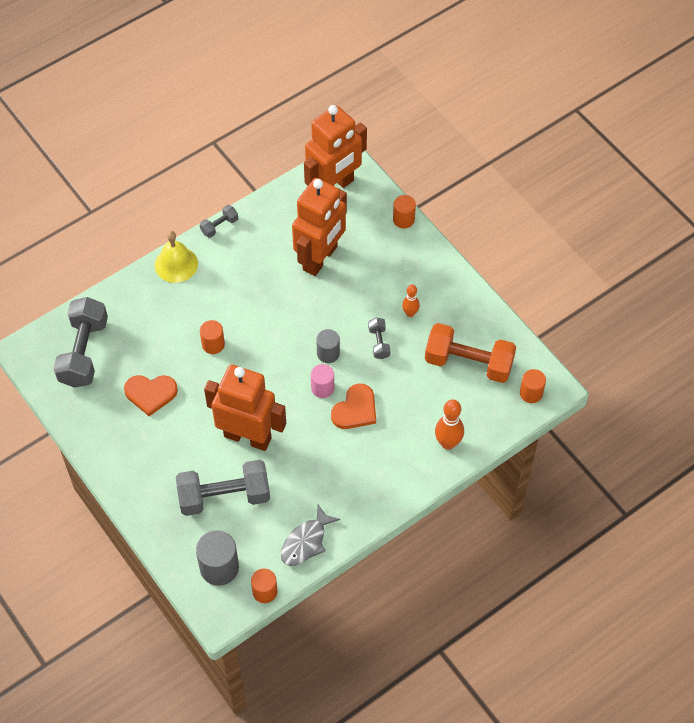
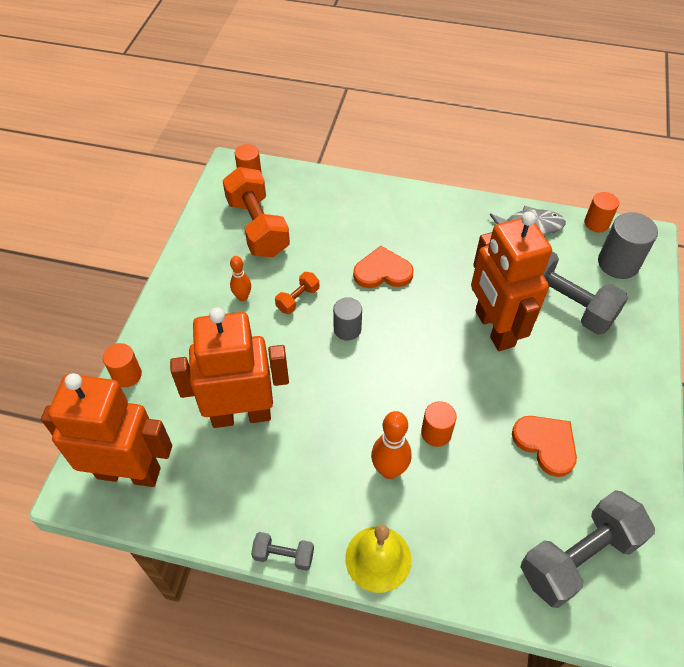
camera: 130 degrees left, 5 degrees down
(322, 388) = (387, 308): pink cylinder -> none
(379, 343) = (298, 299): grey dumbbell -> orange dumbbell
(448, 443) = (348, 196): orange bowling pin -> orange bowling pin (389, 470)

